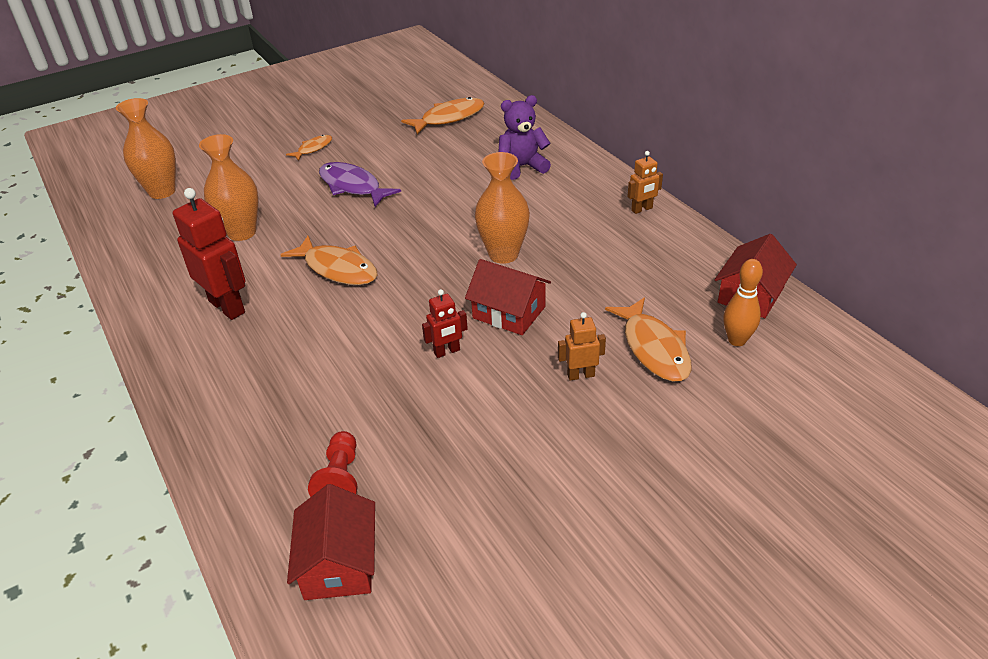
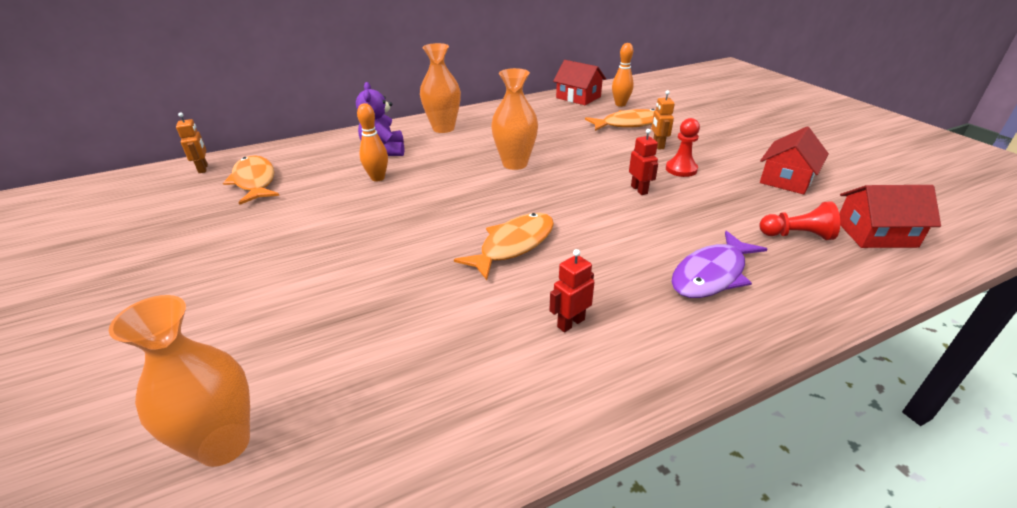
camera: 85 degrees left, 5 degrees down
(227, 306) = (570, 323): red robot -> red robot, size x0.53
(242, 232) = (410, 325): orange vase -> orange vase (443, 128)
(313, 149) = (232, 273): orange fish -> none
(353, 186) = (353, 239): purple fish -> purple fish (711, 274)
(460, 175) = (378, 178): none -> orange bowling pin
(506, 393) = (681, 169): none -> red pawn
(509, 312) = (591, 165): red house -> red house (786, 179)
(642, 209) = (475, 115): orange robot -> orange robot (203, 169)

